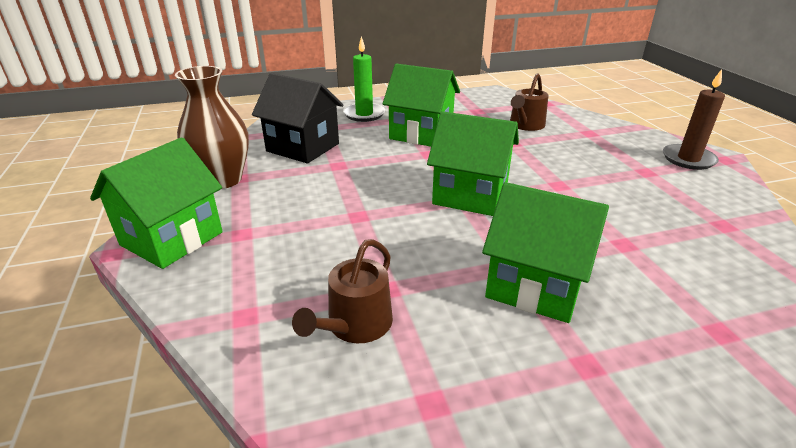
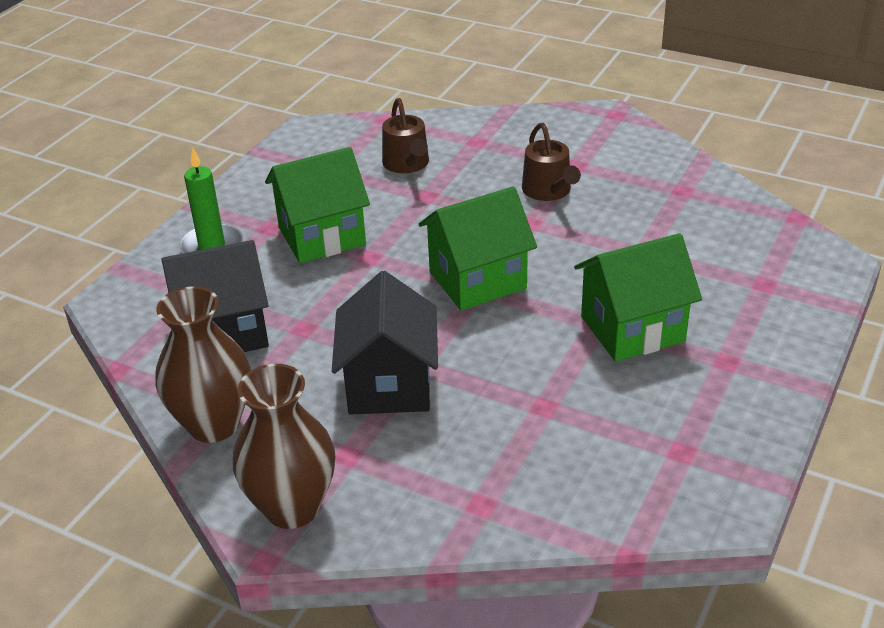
camera: 45 degrees left, 5 degrees up
(172, 238) = (292, 507): green house -> brown vase
(325, 215) = (389, 385): none -> black house
(355, 325) = (566, 447): brown watering can -> brown watering can (549, 191)
(688, 159) = (590, 130): brown candle -> none

